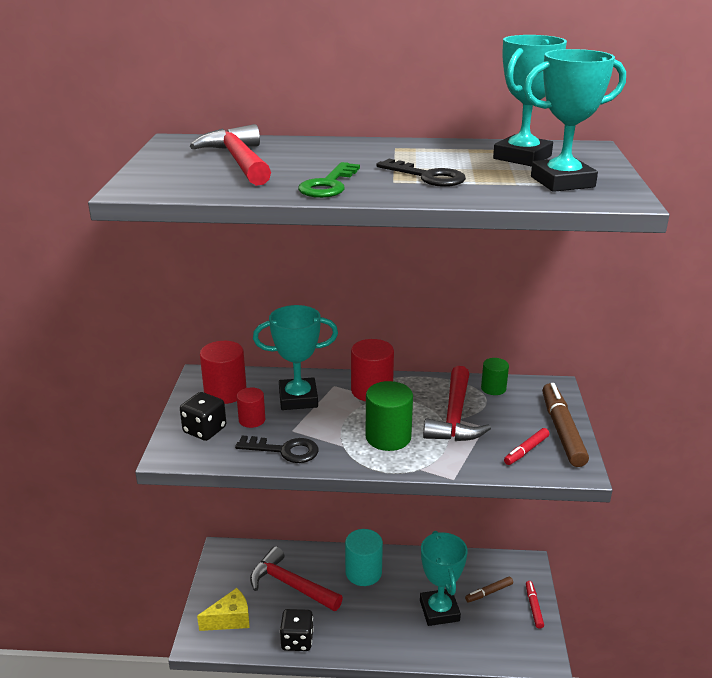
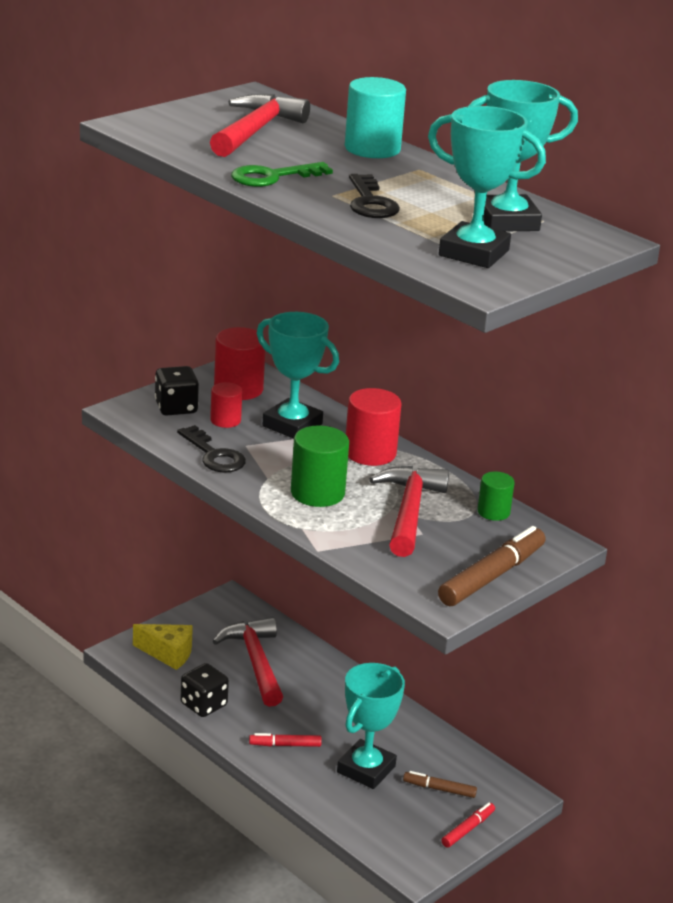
camera: 40 degrees right, 0 degrees up
(363, 572) = (337, 695): turquoise cylinder -> turquoise cylinder (372, 149)
(455, 416) = (409, 511): red hammer -> red hammer turned 135 degrees clockwise
(526, 450) = (424, 569): red marker -> red marker (285, 745)

